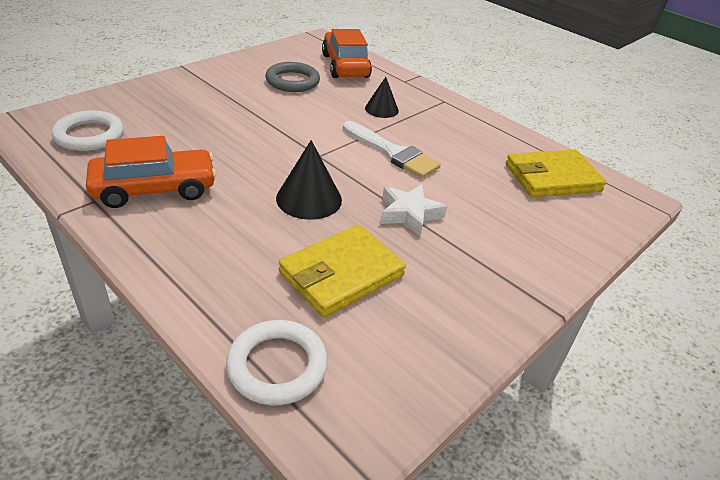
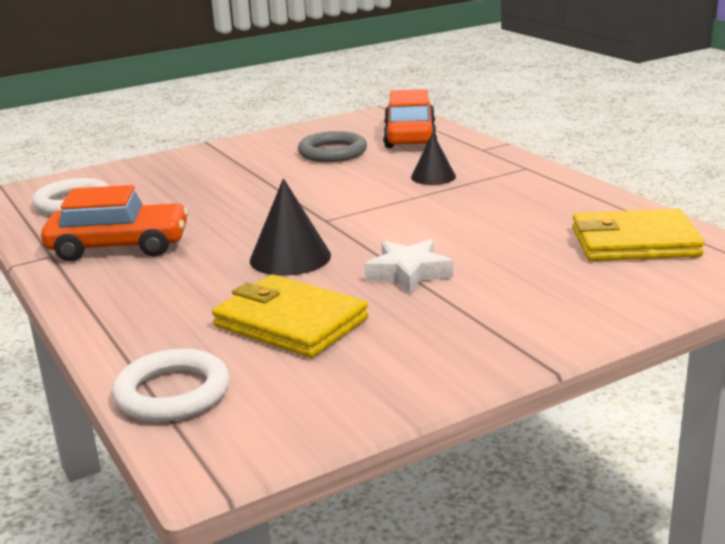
camera: 20 degrees right, 15 degrees down
(341, 274) = (290, 323): yellow wallet -> yellow wallet turned 60 degrees clockwise
(392, 153) = (422, 217): white brush -> none

